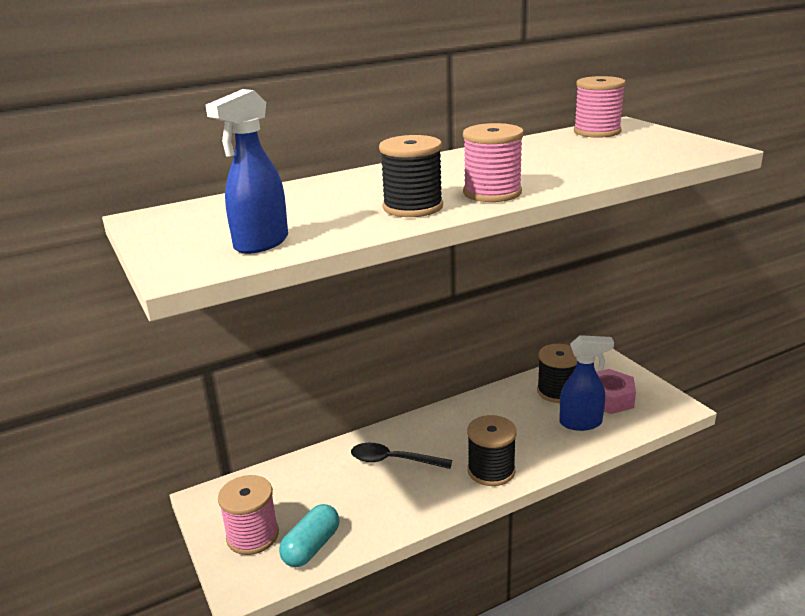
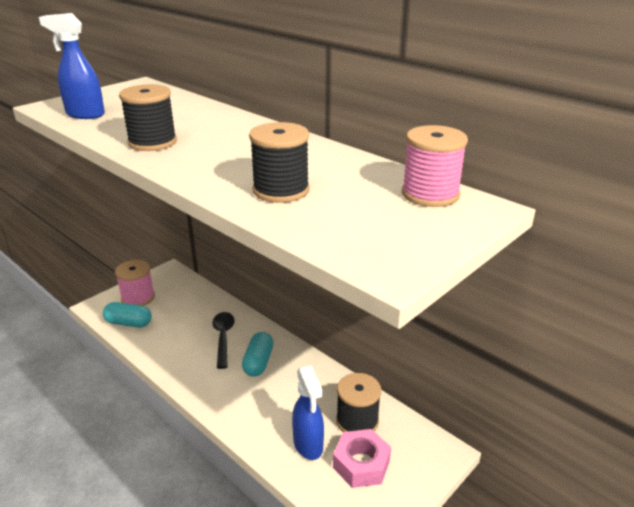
camera: 70 degrees right, 5 degrees up
(451, 439) = (258, 362): none -> turquoise capsule
(491, 471) = (221, 393): black spool -> black spool (281, 190)
(492, 193) = (189, 164): pink spool -> none

